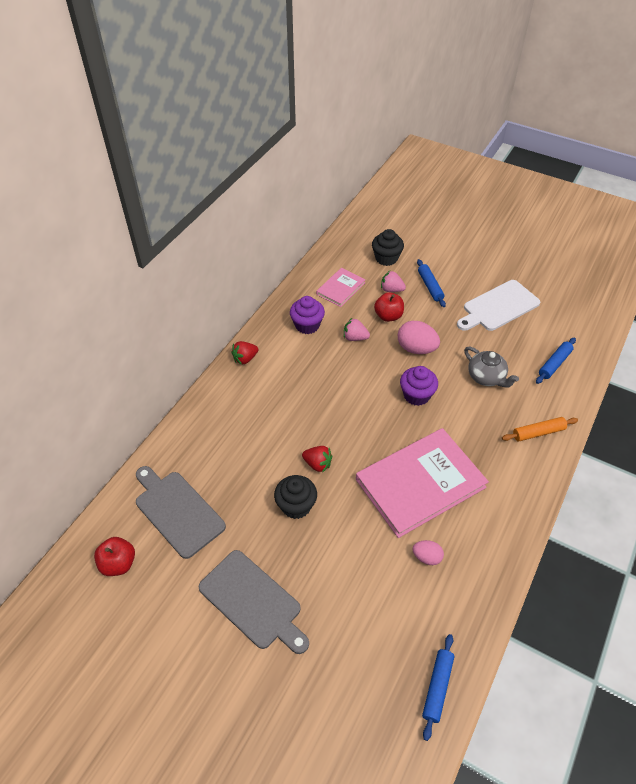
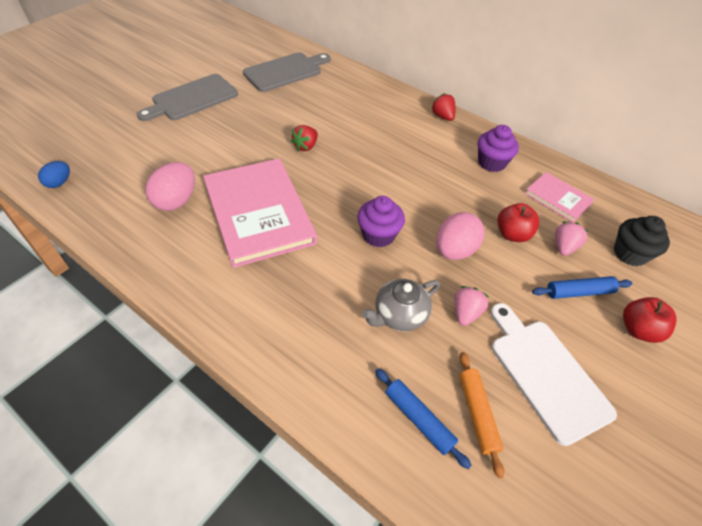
camera: 95 degrees right, 0 degrees up
(118, 563) = (253, 47): red apple -> red apple (638, 329)
(296, 506) = (266, 128): black cupcake -> none
(355, 338) = (473, 197): pink strawberry -> pink strawberry (465, 313)
(426, 557) = (176, 201): pink egg -> pink egg, size x1.72
(437, 687) = (59, 183): blue rolling pin -> blue egg
(538, 433) = (293, 349): orange rolling pin -> orange rolling pin (477, 413)

